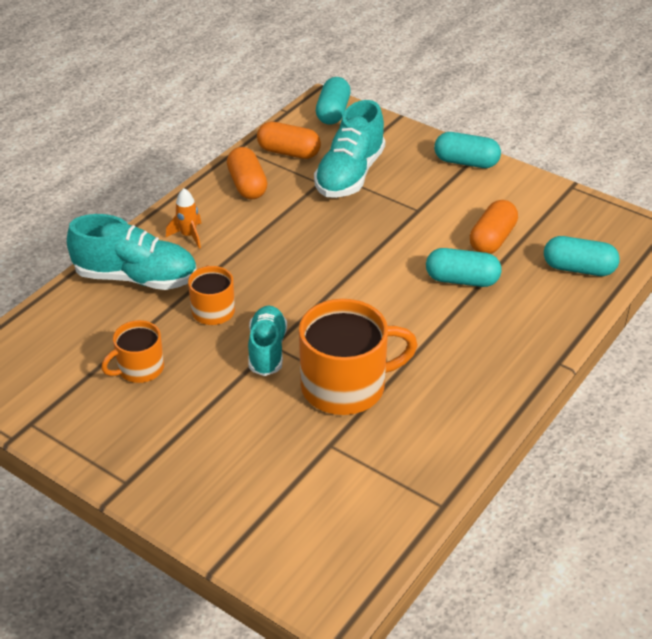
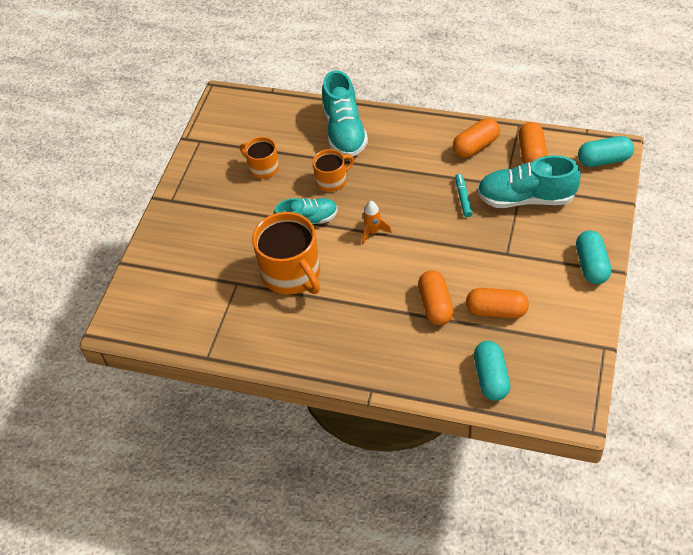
camera: 75 degrees right, 10 degrees up
(188, 236) = (401, 138): orange rocket -> orange rocket (373, 232)
(318, 216) = (463, 198): none -> turquoise marker
(462, 280) = (435, 305): turquoise capsule -> orange capsule

